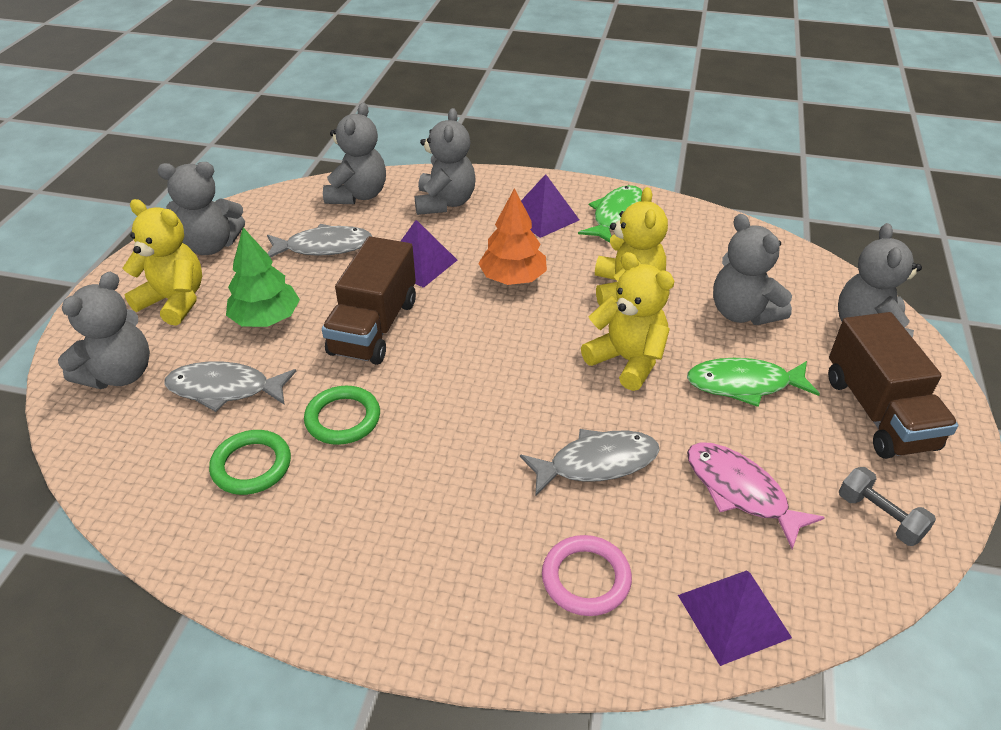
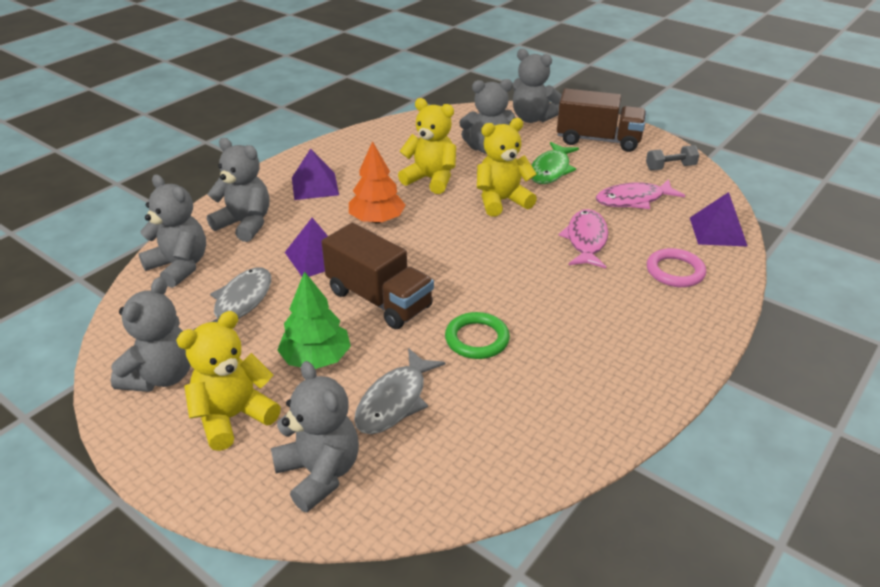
camera: 65 degrees left, 5 degrees down
(251, 465) = (500, 400): green ring -> none
(597, 463) = (586, 240): grey fish -> pink fish
(616, 216) = (345, 158): green fish -> none

